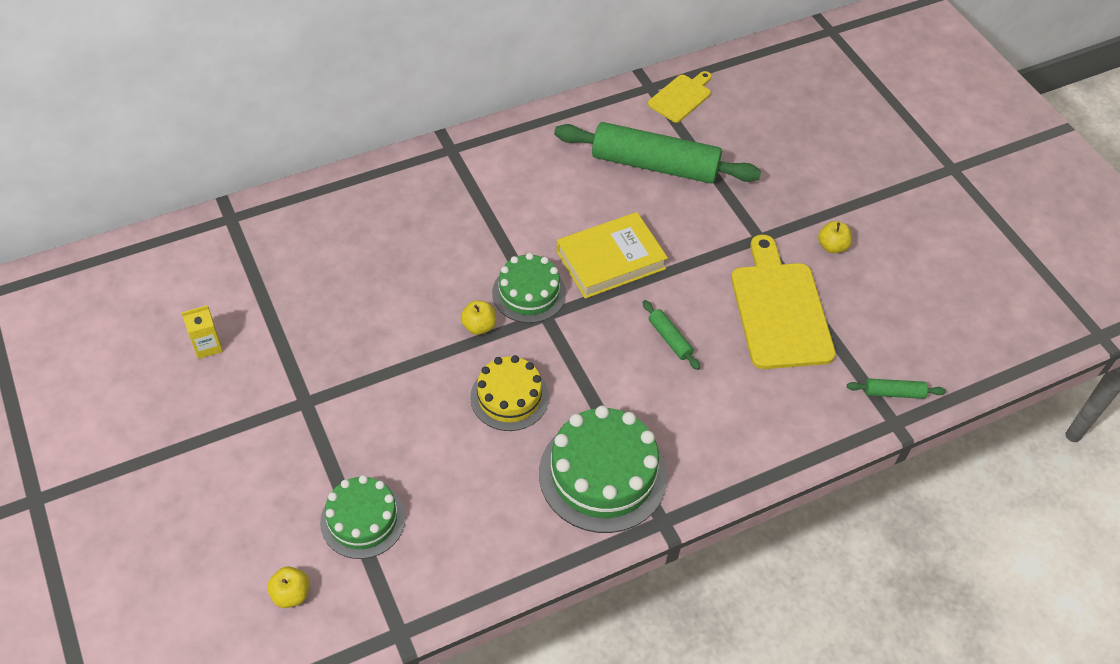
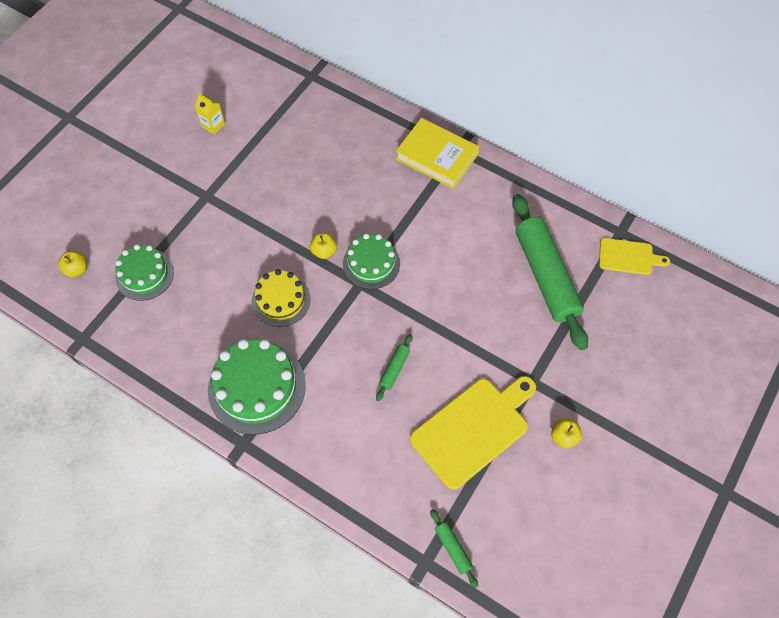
camera: 60 degrees right, 10 degrees up
(610, 260) = (436, 296): yellow book -> yellow book (436, 157)

